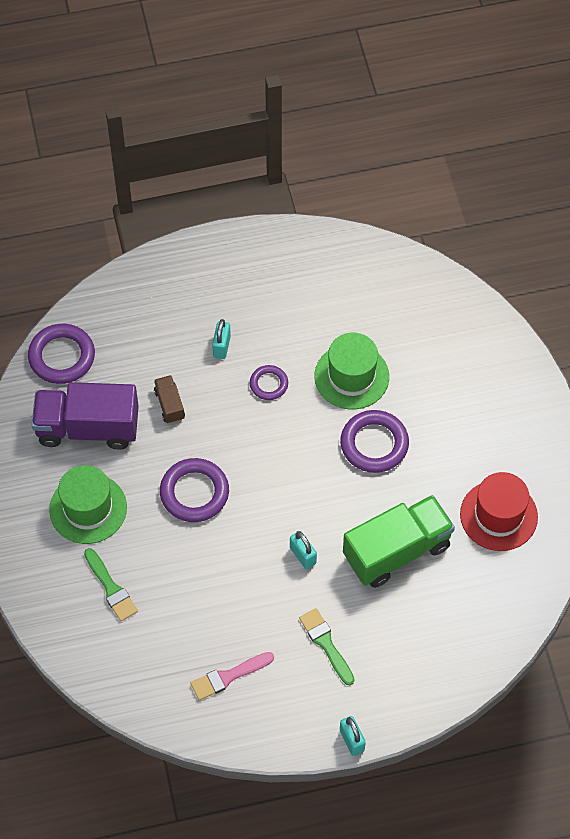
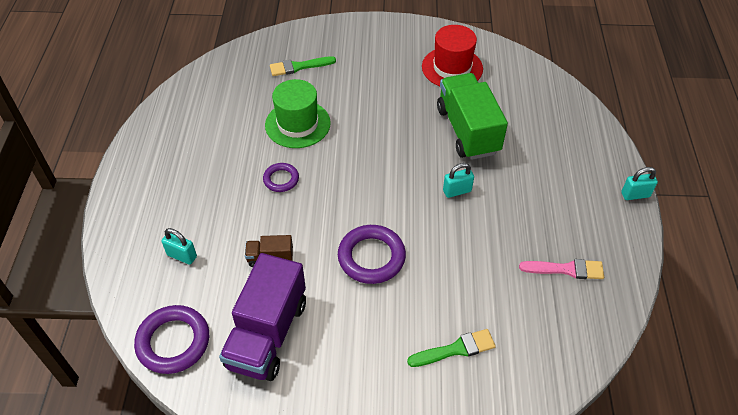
camera: 75 degrees left, 10 degrees down
(88, 508) = (360, 352): green hat -> none
(221, 346) = (227, 205): turquoise padlock -> turquoise padlock (182, 256)
(228, 676) = (566, 269): pink brush -> pink brush turned 75 degrees counterclockwise
(326, 644) = (544, 193): green brush -> green brush (299, 67)
(374, 444) = (366, 123): purple ring -> none

